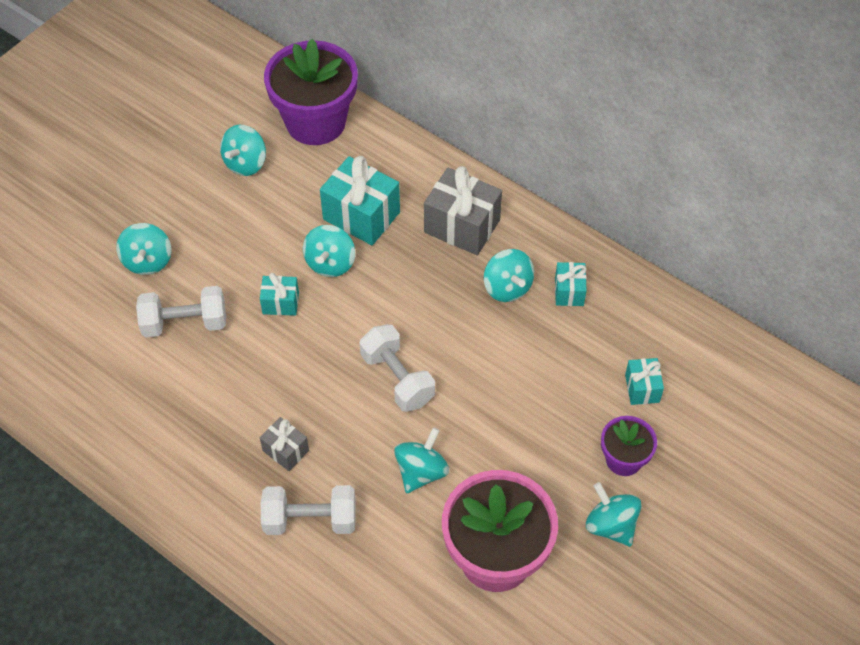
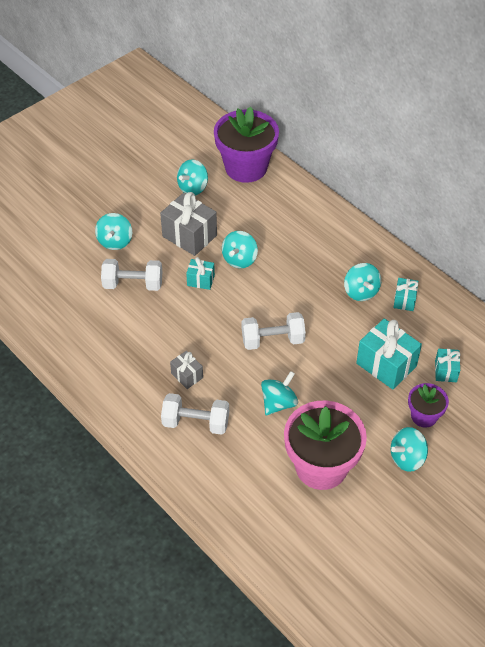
camera: 10 degrees right, 5 degrees down
(361, 216) = (266, 232): turquoise gift -> turquoise gift (386, 365)
(397, 378) = (273, 340): white dumbbell -> white dumbbell turned 75 degrees counterclockwise
(462, 226) = (336, 247): grey gift -> grey gift (189, 236)
(611, 525) = (407, 458): turquoise spinning top -> turquoise spinning top turned 90 degrees counterclockwise

